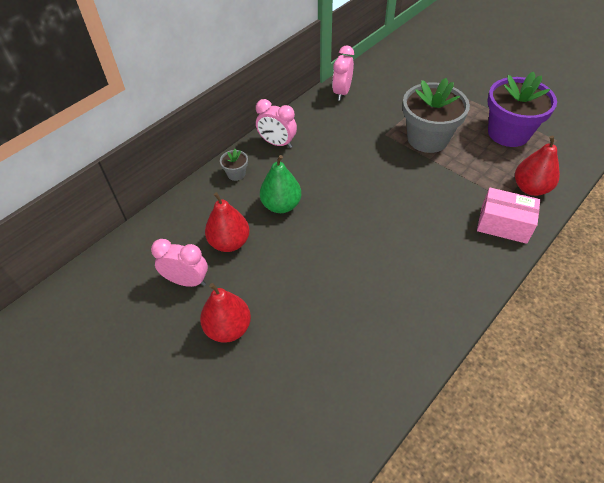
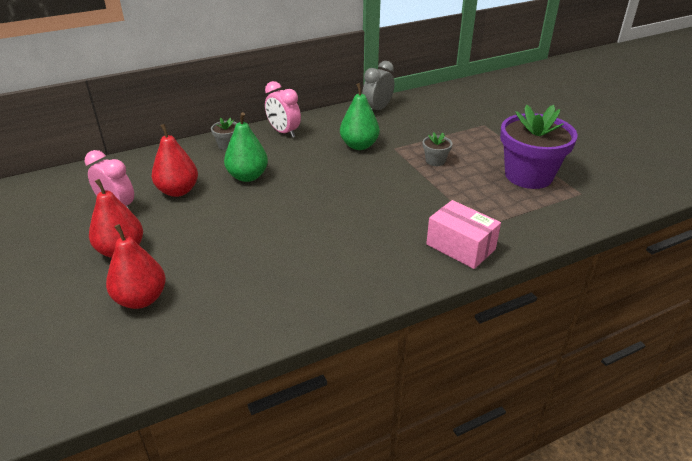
camera: 20 degrees right, 15 degrees down
(342, 92) = (377, 109): pink clock -> grey clock
(354, 139) = (359, 145): none -> green pear
(427, 138) = (435, 161): grey flower pot -> grey flower pot, size x0.43
(530, 188) = (517, 225): red pear -> red pear (141, 299)

